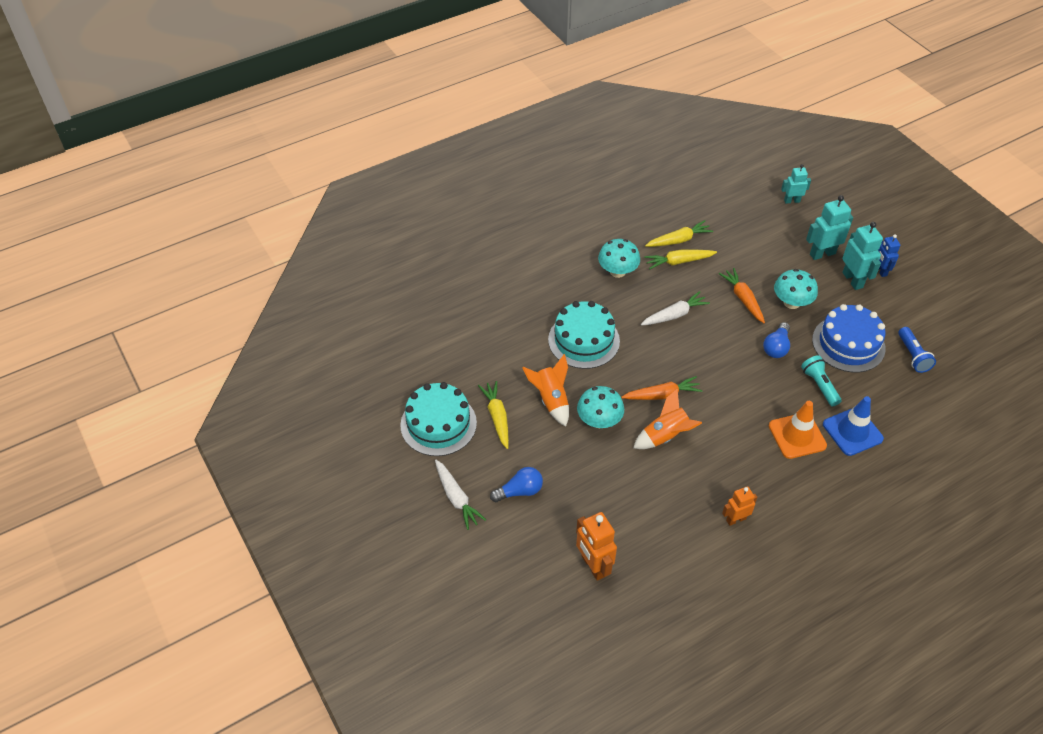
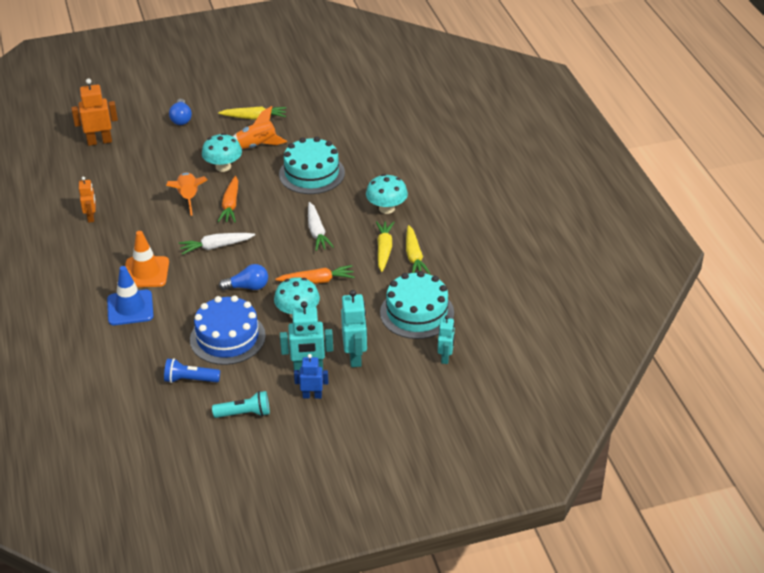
camera: 105 degrees right, 10 degrees down
(438, 424) = (263, 90): turquoise cake -> turquoise cake (417, 313)
(456, 498) = (192, 91): white carrot -> white carrot (216, 247)
(776, 347) = (247, 287): blue light bulb -> blue light bulb turned 135 degrees clockwise
(819, 385) = (190, 302): turquoise flashlight -> turquoise flashlight (244, 413)

